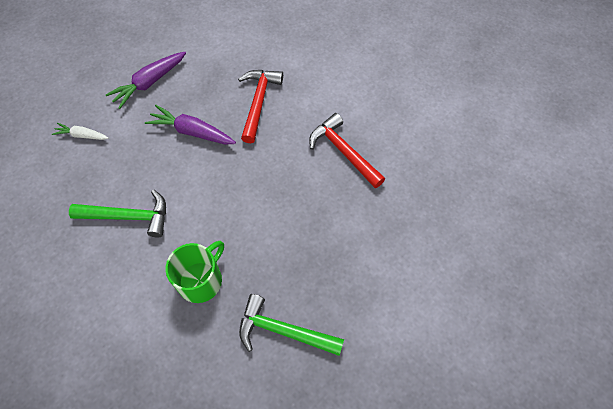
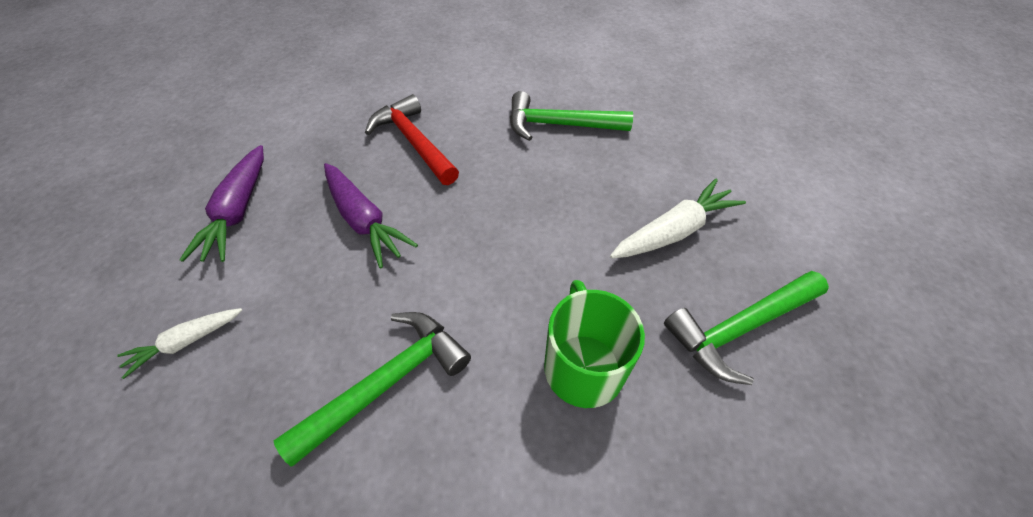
camera: 45 degrees left, 10 degrees down
(192, 132) = (364, 220): purple carrot -> purple carrot turned 105 degrees counterclockwise
(319, 262) = (674, 231): none -> white carrot
(343, 151) = (559, 125): red hammer -> green hammer

